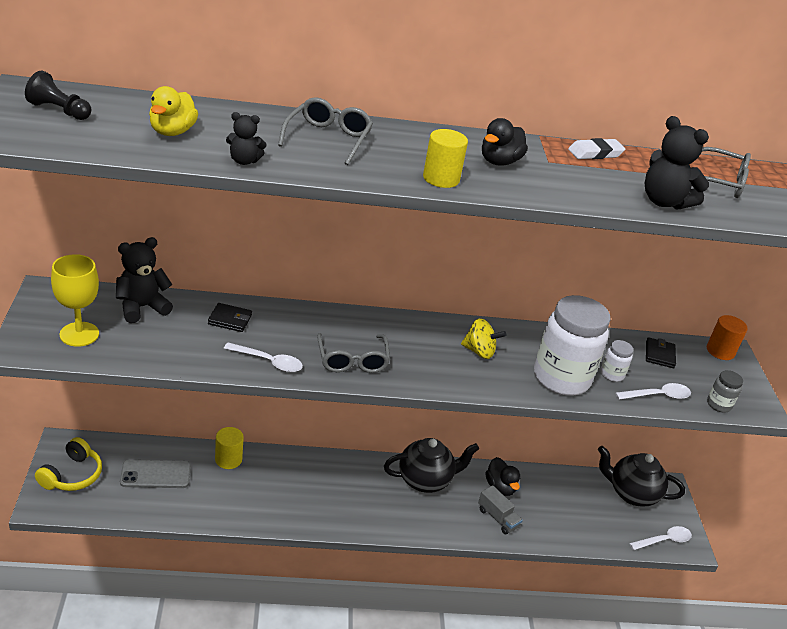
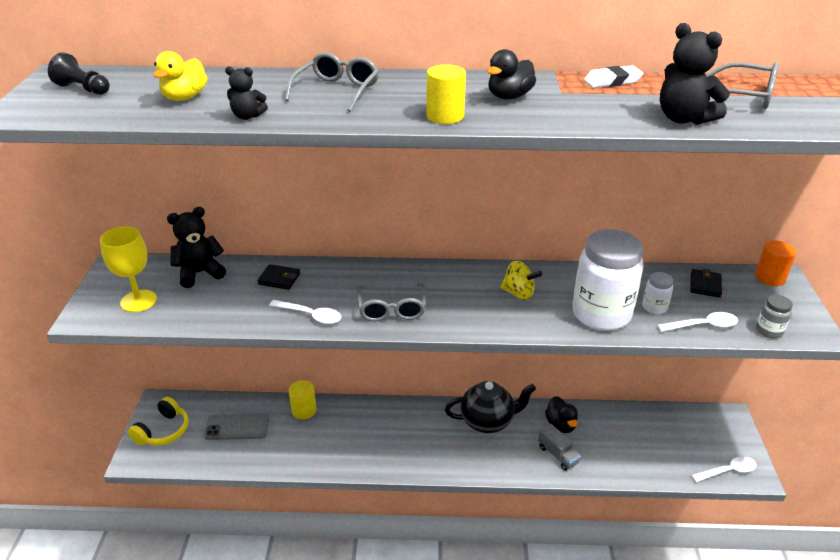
camera: 10 degrees right, 0 degrees up
(631, 493) = (693, 425): black teapot -> none

